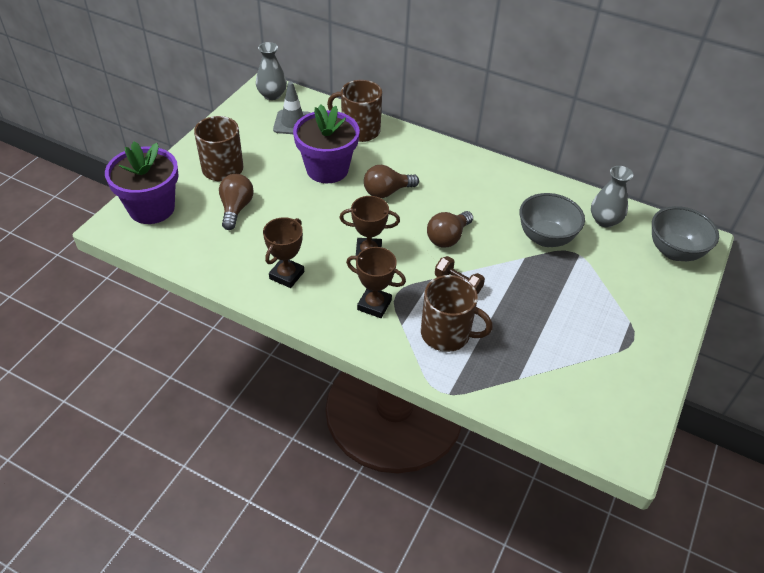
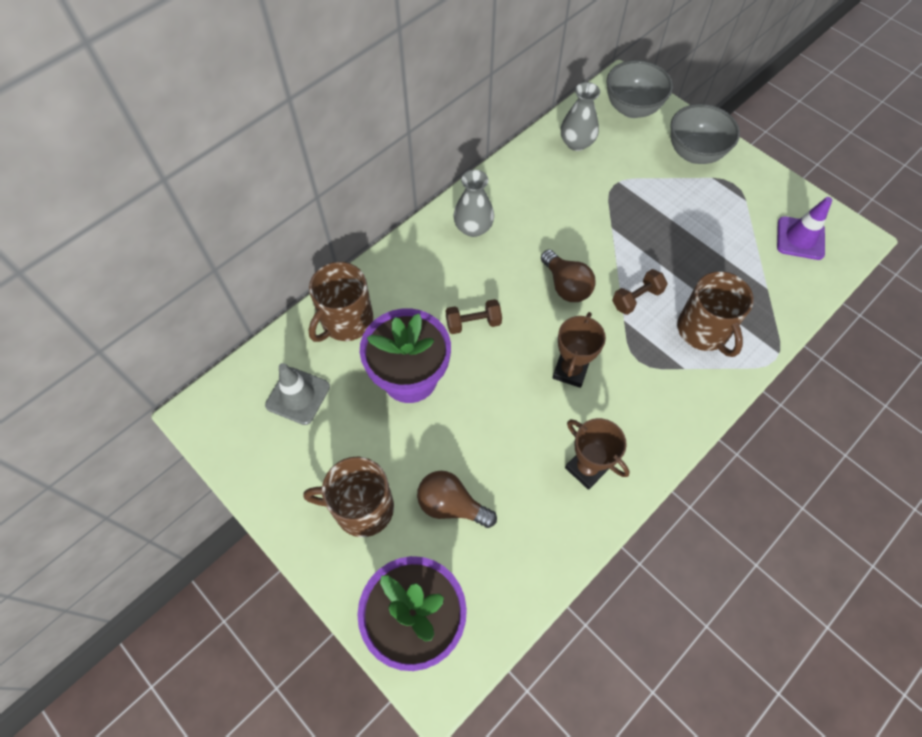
camera: 70 degrees left, 15 degrees up
(272, 95) = (221, 409): grey vase -> grey vase (473, 228)
(374, 305) = (651, 387): brown trophy -> none
(387, 192) = (473, 323): brown light bulb -> brown dumbbell
(446, 334) = (703, 330): brown mug -> brown mug turned 120 degrees clockwise
(545, 238) = (588, 200): grey bowl -> grey bowl (694, 153)
(596, 401) = (800, 238): none -> purple traffic cone

